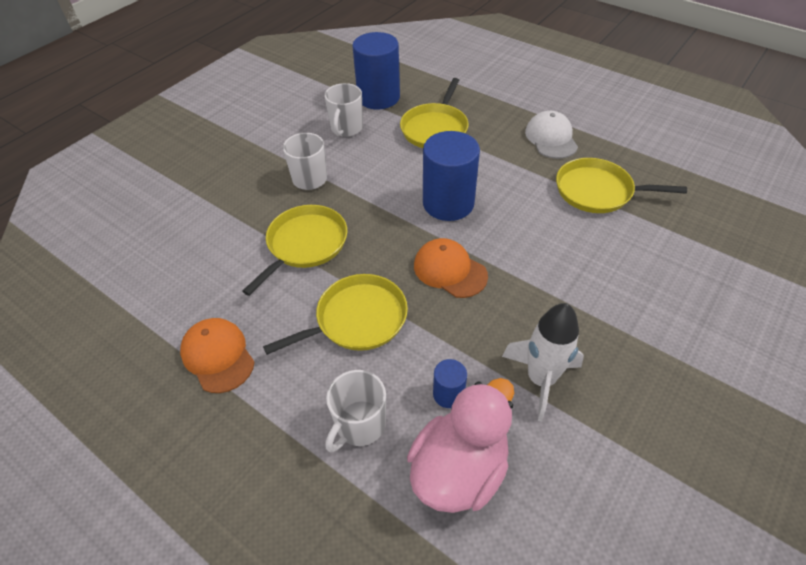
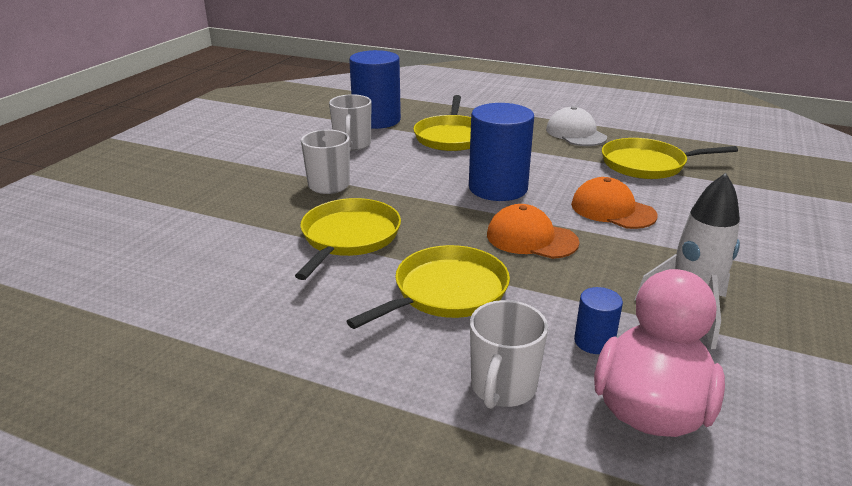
camera: 15 degrees left, 20 degrees down
(218, 356) = (280, 350): orange cap -> orange cap (612, 210)

